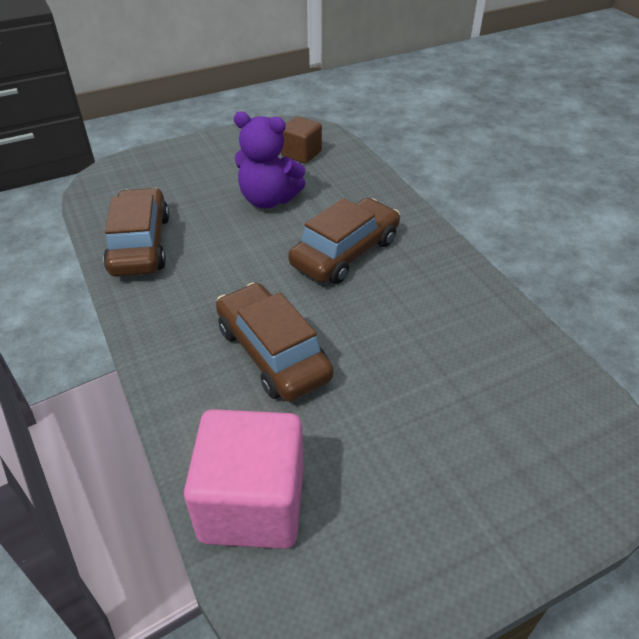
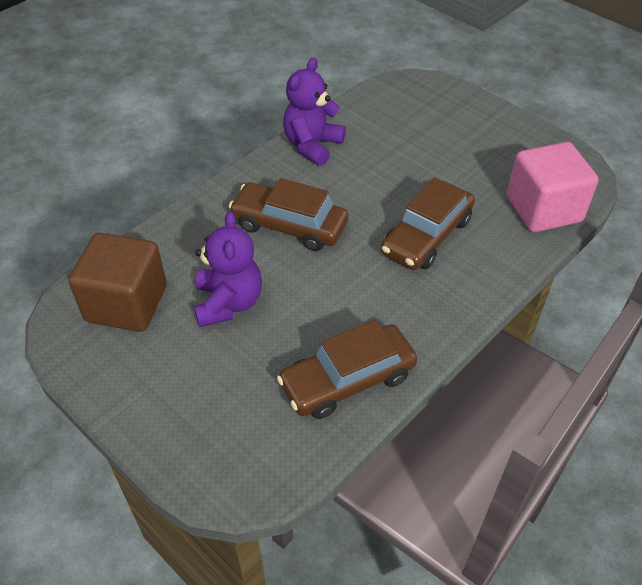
camera: 110 degrees left, 5 degrees up
(301, 154) = (126, 303): brown cube -> brown cube, size x1.76
(476, 300) = (312, 145): none -> purple teddy bear

